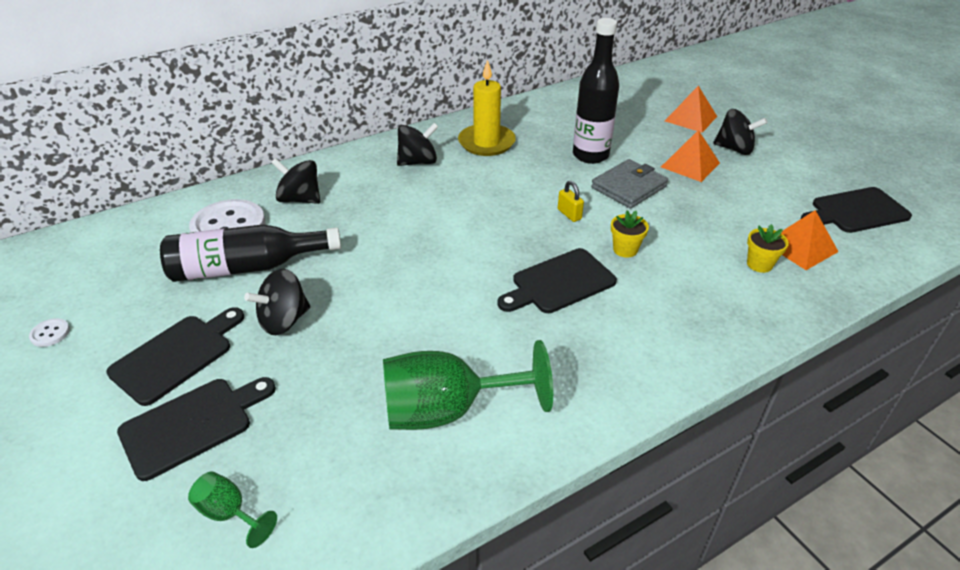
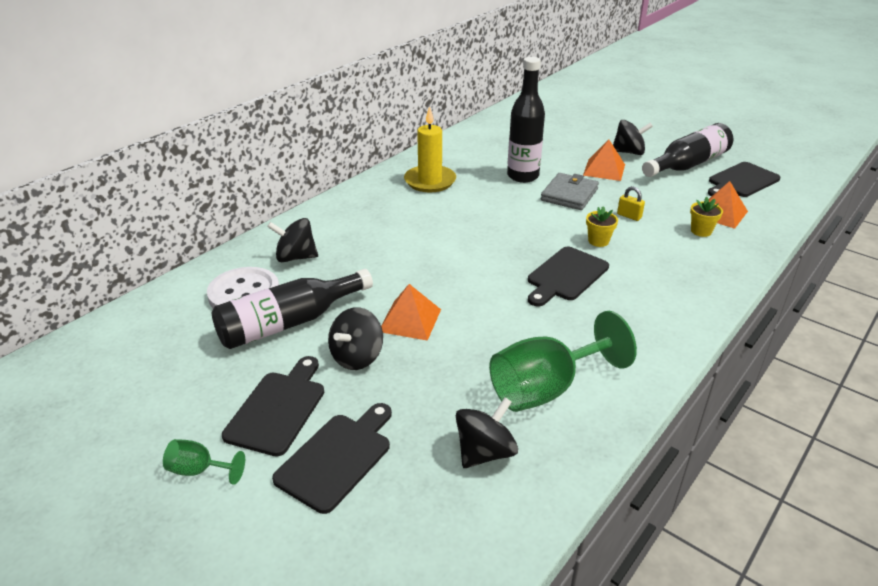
camera: 20 degrees left, 5 degrees down
(50, 333) = (134, 422): white button -> none
(229, 513) = (423, 513): green goblet -> green goblet (199, 470)
(418, 162) = (381, 207): black spinning top -> black spinning top (485, 452)
(569, 214) = (537, 224): yellow padlock -> yellow padlock (629, 216)
(690, 118) = (581, 135): orange pyramid -> orange pyramid (410, 320)
(799, 177) = (688, 164): none -> black bottle

